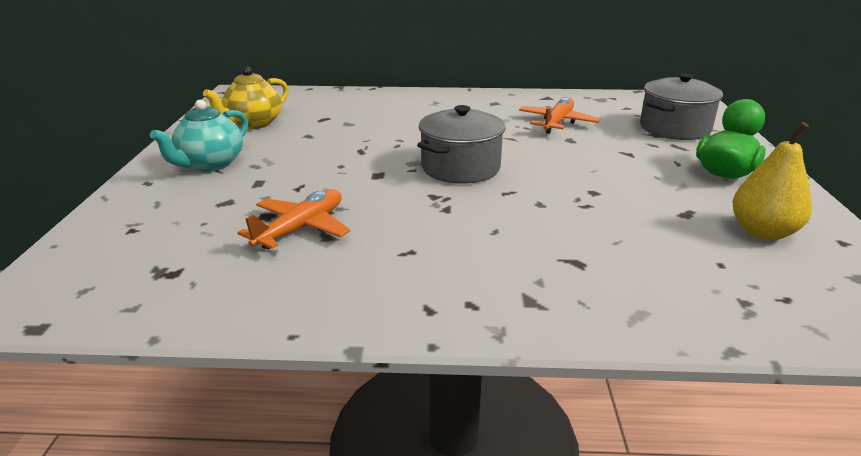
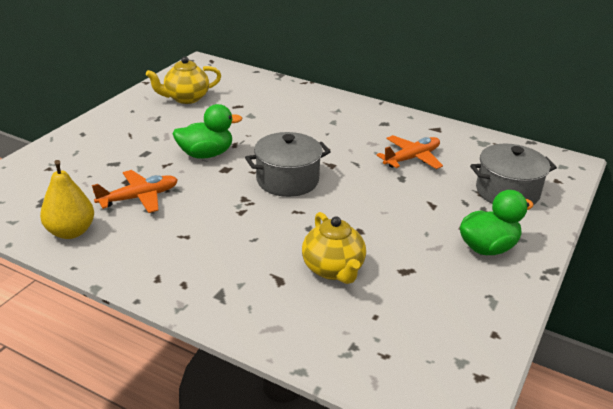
camera: 25 degrees right, 5 degrees up
(210, 164) = (129, 129): turquoise teapot -> none
(337, 167) = (206, 154): none -> green duck
(618, 234) = (333, 269): none -> yellow teapot
(762, 232) = (442, 305): yellow pear -> yellow pear (71, 232)

